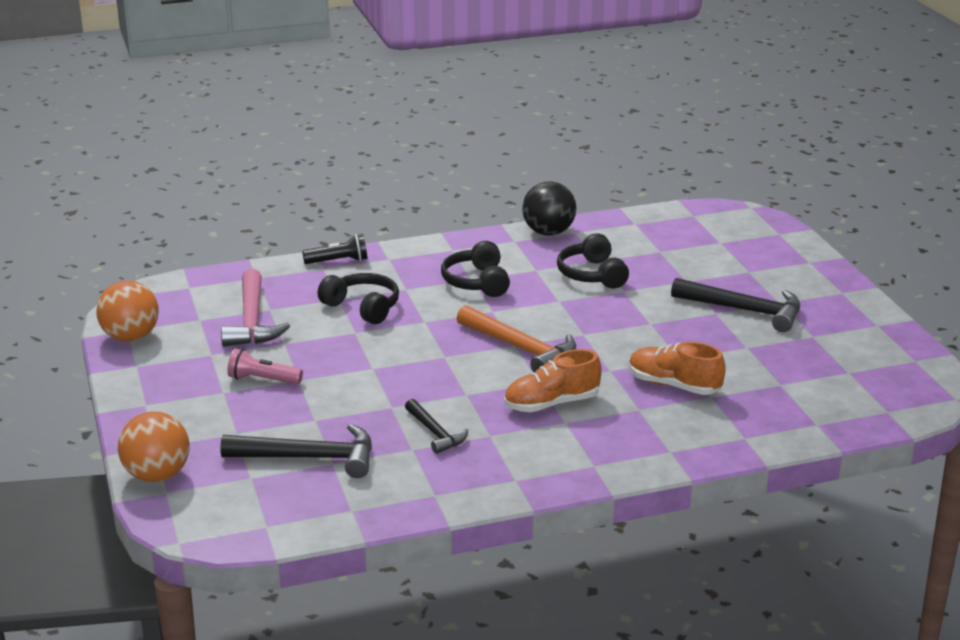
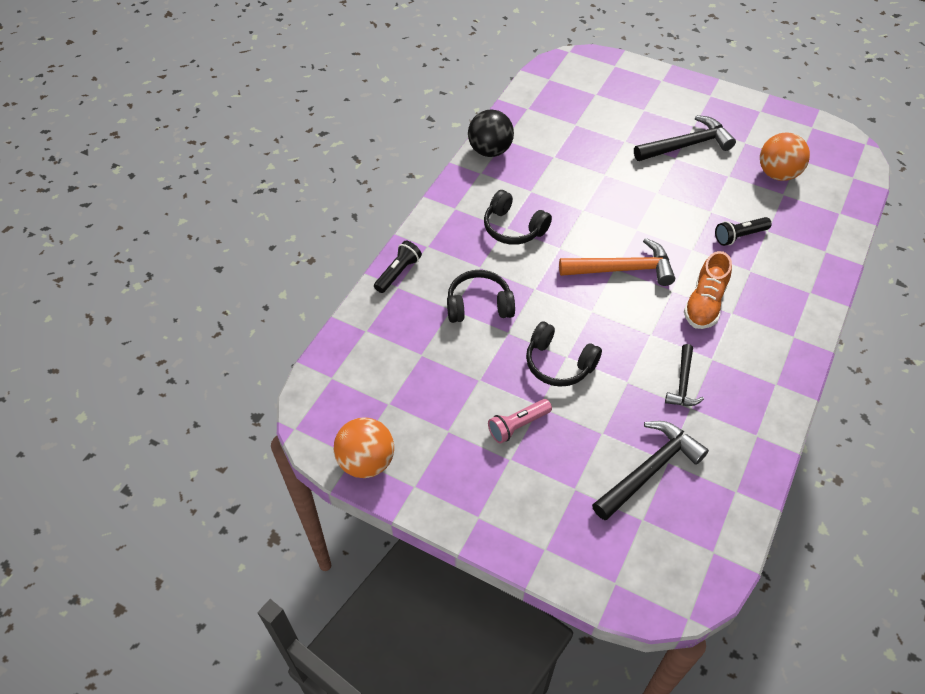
camera: 45 degrees left, 25 degrees up
(157, 475) = (587, 574): orange ball -> orange ball (777, 174)
(252, 321) = (426, 375): pink hammer -> none
(435, 433) = (683, 383): black hammer -> black hammer turned 90 degrees clockwise
(592, 274) = (568, 172): black headphones -> black headphones (559, 363)
(674, 385) = (739, 236): orange shoe -> black flashlight

